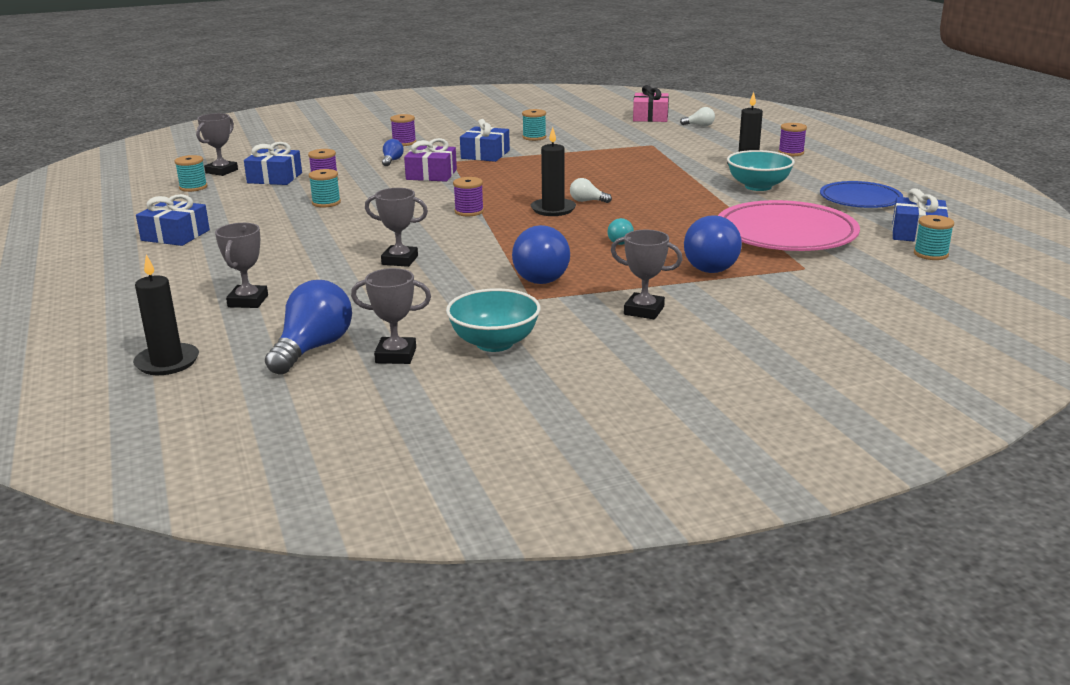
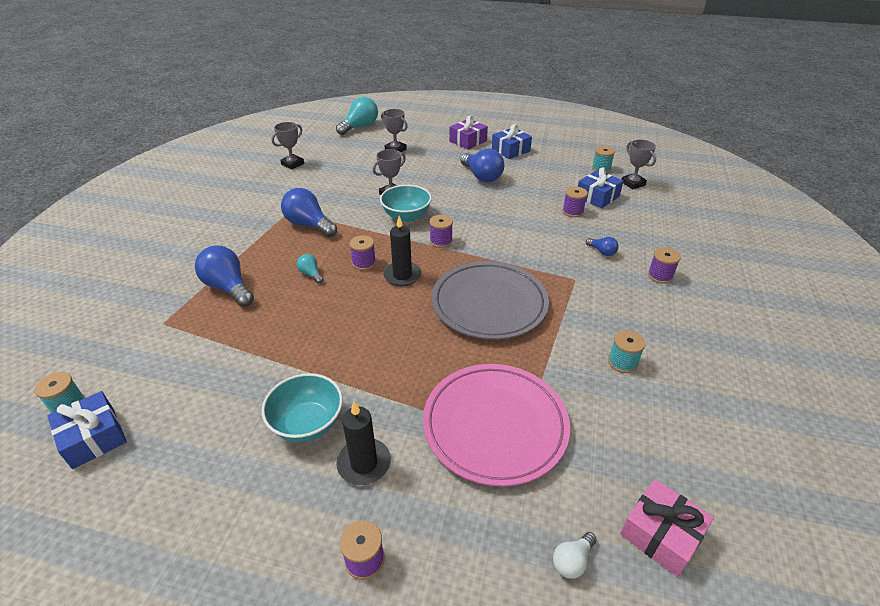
camera: 125 degrees right, 15 degrees up
(167, 362) = (360, 127): black candle -> turquoise light bulb
(313, 348) = (327, 151): blue light bulb -> blue light bulb (482, 176)
(326, 203) = (520, 200): turquoise spool -> none
(431, 174) = (544, 256): purple gift -> purple gift (468, 141)
(485, 154) = (581, 304): blue gift -> none
(494, 343) = (265, 186): turquoise bowl -> turquoise bowl (406, 216)
(536, 176) = (489, 304): none -> grey plate
(562, 228) = (364, 263): none -> purple spool
(587, 201) = (399, 299): white light bulb -> none
(644, 310) = (224, 234): grey trophy -> none
(786, 234) = (210, 356): pink plate -> pink plate (495, 425)
(860, 199) = (186, 473): blue plate -> none

